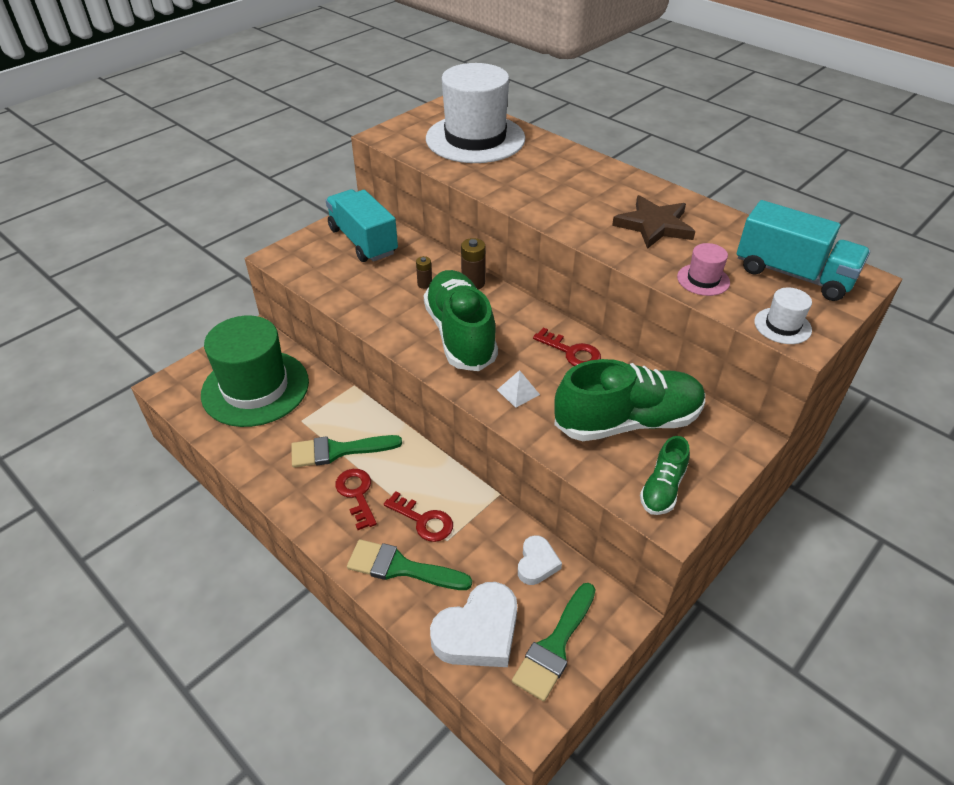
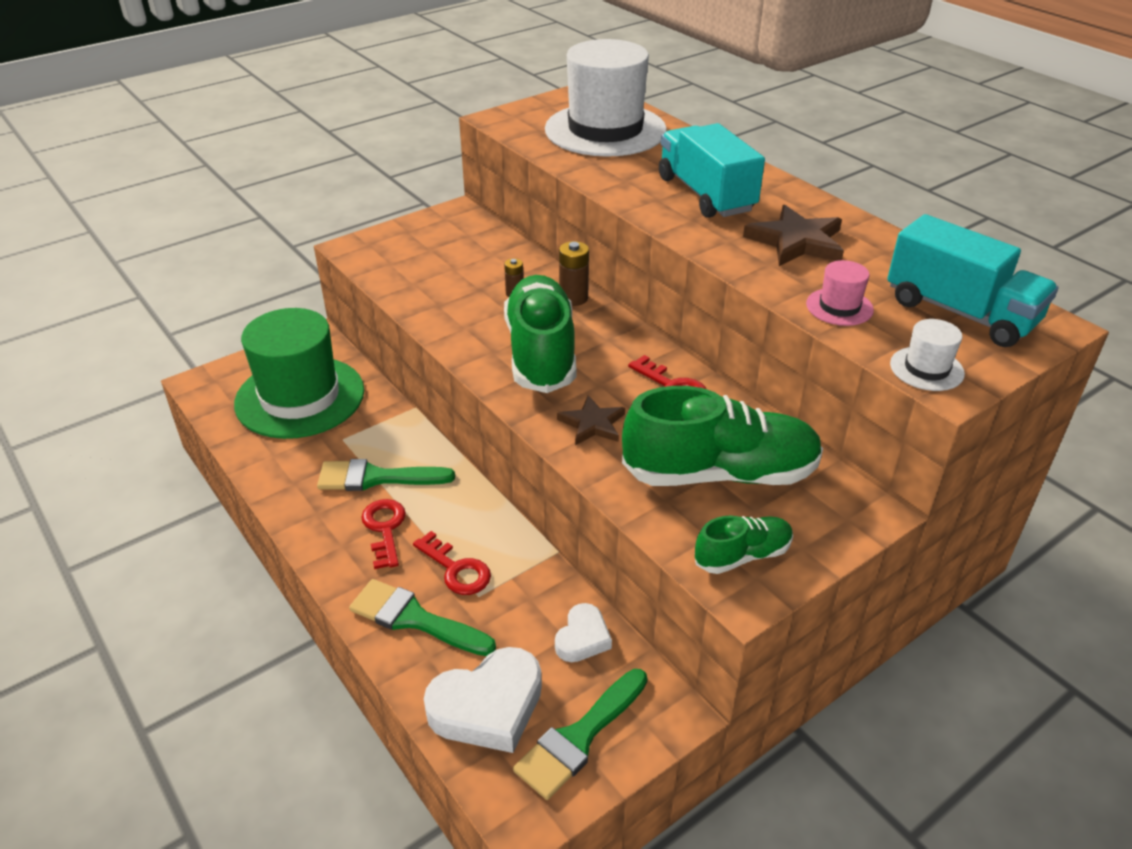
camera: 10 degrees right, 5 degrees down
(363, 241) = (455, 240): turquoise truck -> turquoise truck (705, 194)
(518, 392) = (592, 424): white pyramid -> brown star
(662, 488) = (742, 555): green shoe -> green shoe turned 150 degrees counterclockwise

